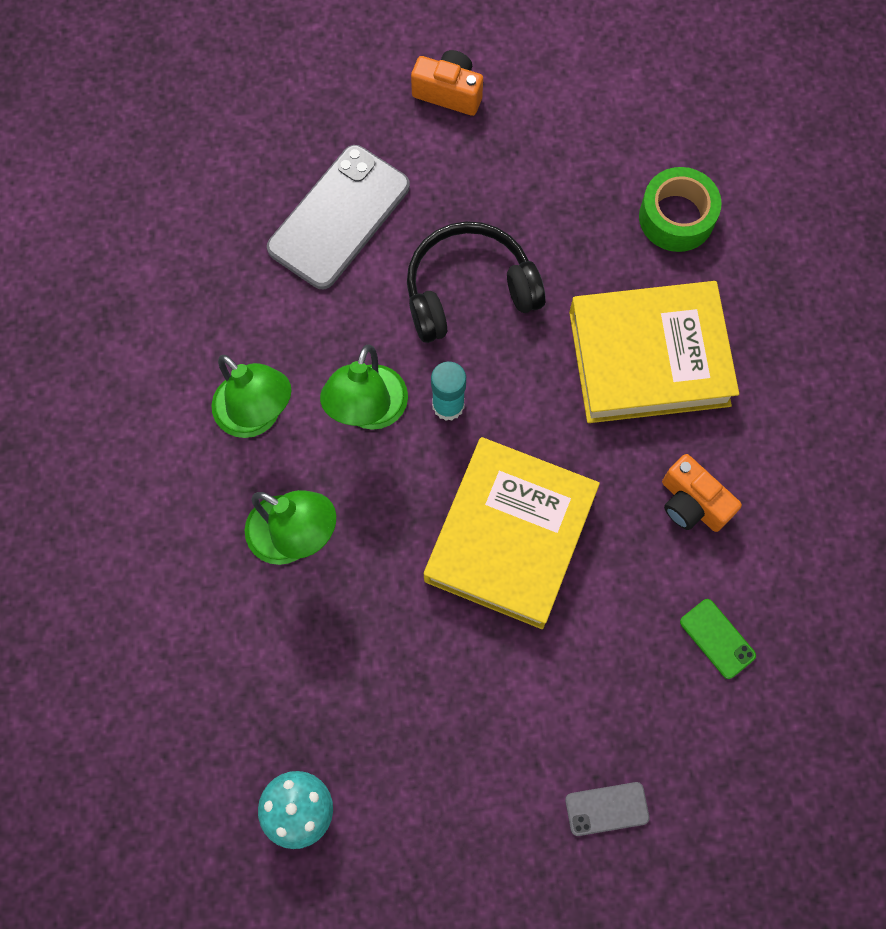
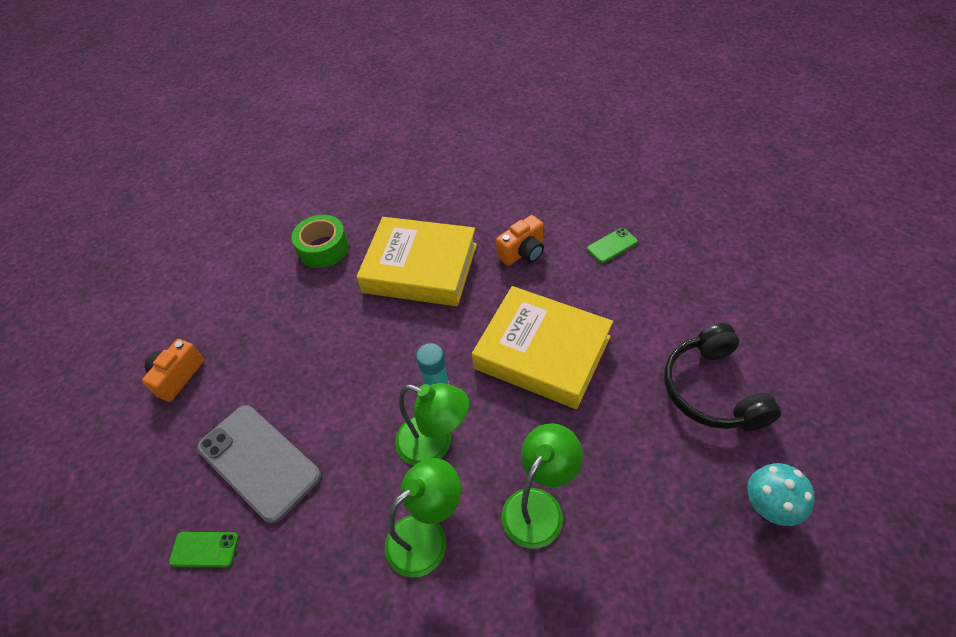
camera: 80 degrees left, 20 degrees down
(237, 189) = (204, 549): none -> green phone
(469, 290) = (347, 370): black headphones -> black headphones (713, 390)
(607, 808) = (730, 307): grey phone -> none
(649, 358) = (420, 268): yellow book -> yellow book turned 75 degrees counterclockwise

